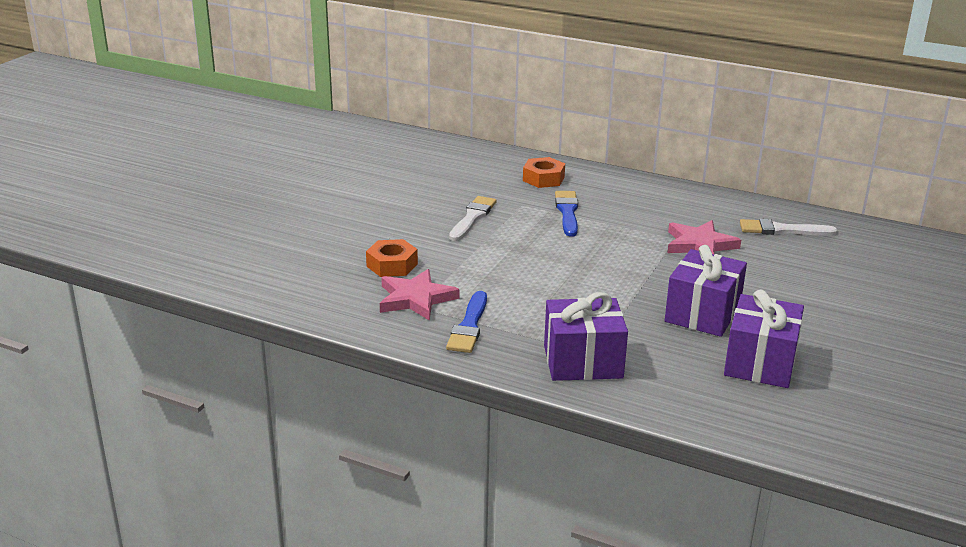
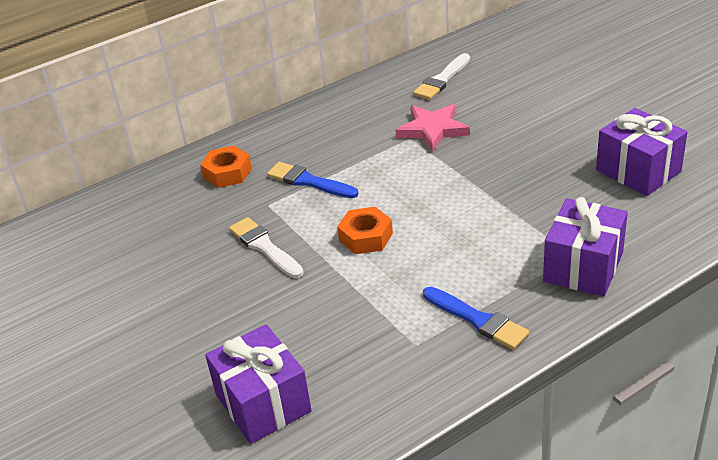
camera: 55 degrees left, 10 degrees up
(392, 265) = (316, 338): orange nut -> orange nut (366, 237)
(415, 299) = (399, 342): pink star -> none
(702, 314) = (547, 171): purple gift -> purple gift (263, 403)

